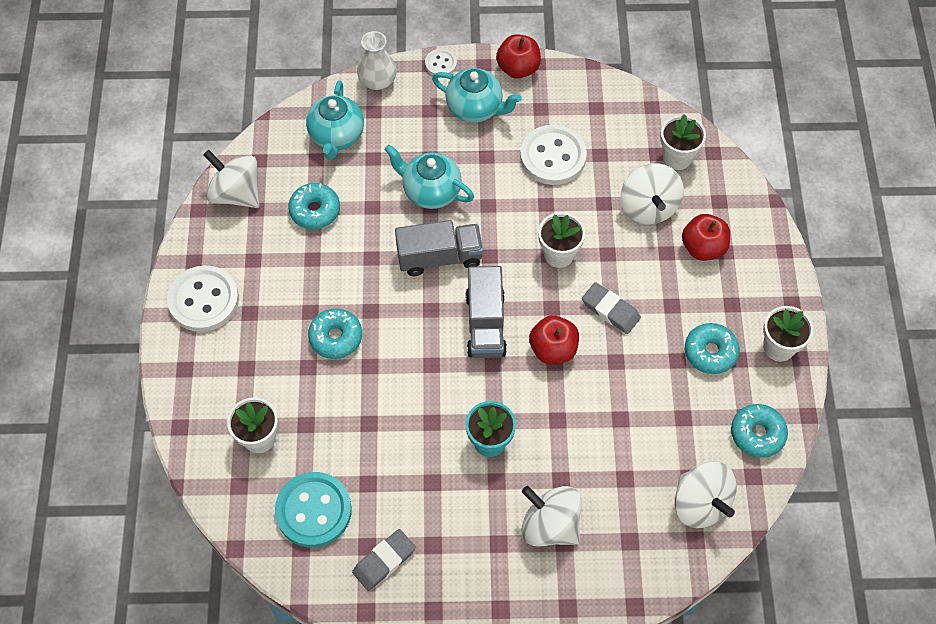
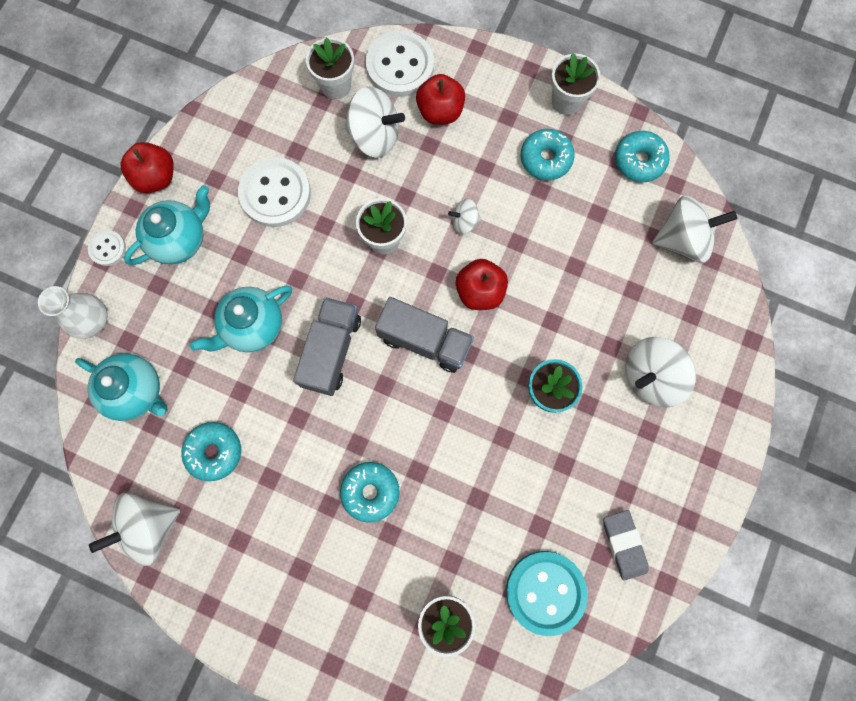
camera: 65 degrees left, 15 degrees up
(203, 300) = (261, 613): white button -> white button (400, 66)
(610, 310) = (464, 222): grey eraser -> white spinning top

